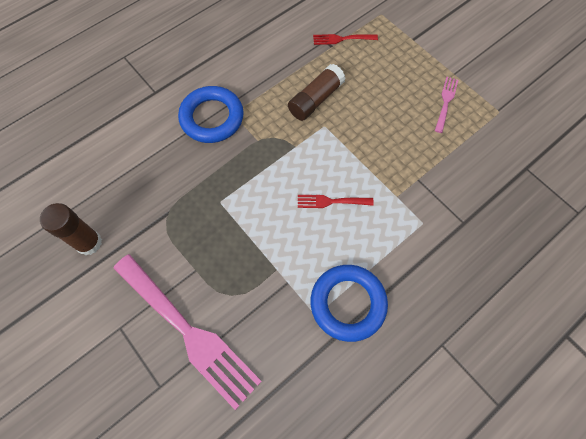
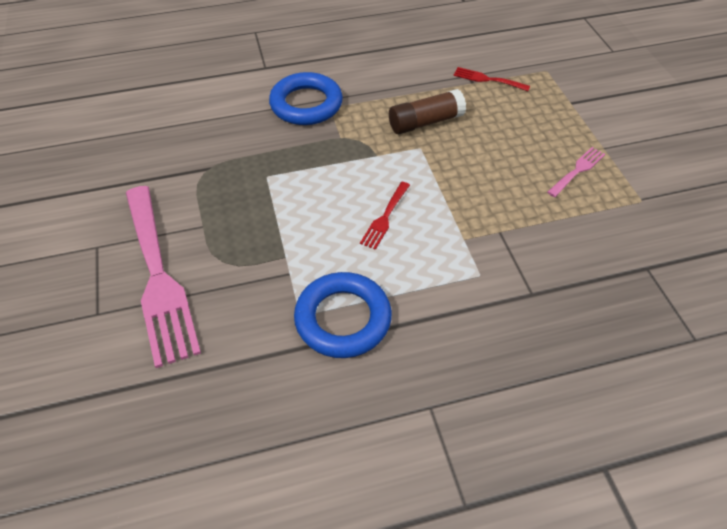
camera: 25 degrees right, 15 degrees down
(89, 243) = (119, 166): brown glue stick -> none
(331, 201) = (385, 217): red fork -> red fork turned 90 degrees counterclockwise

